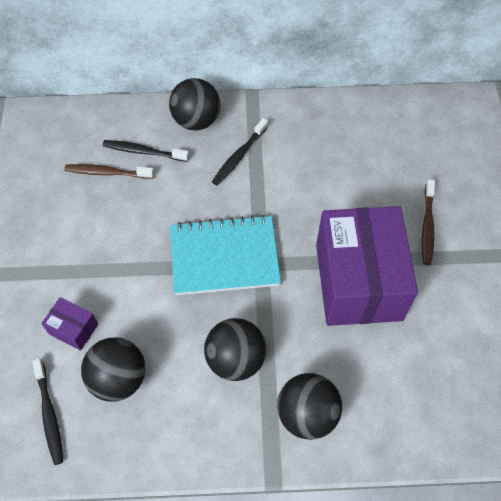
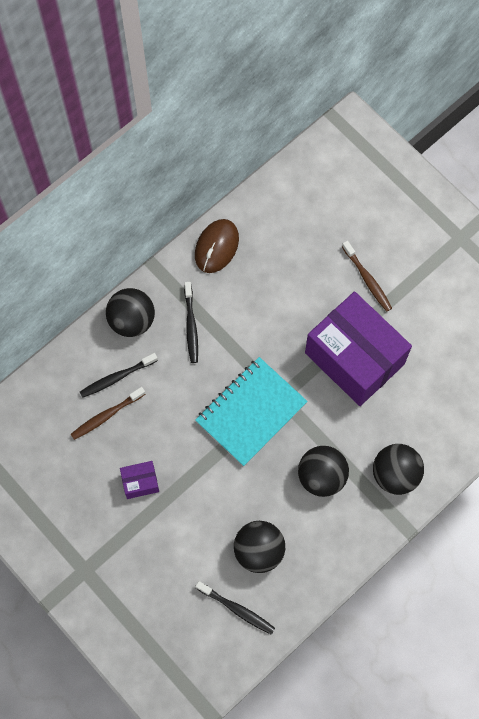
camera: 40 degrees left, 10 degrees up
(73, 329) = (197, 545): purple box -> purple box (140, 482)
(315, 115) = (216, 247): none -> brown mouse

